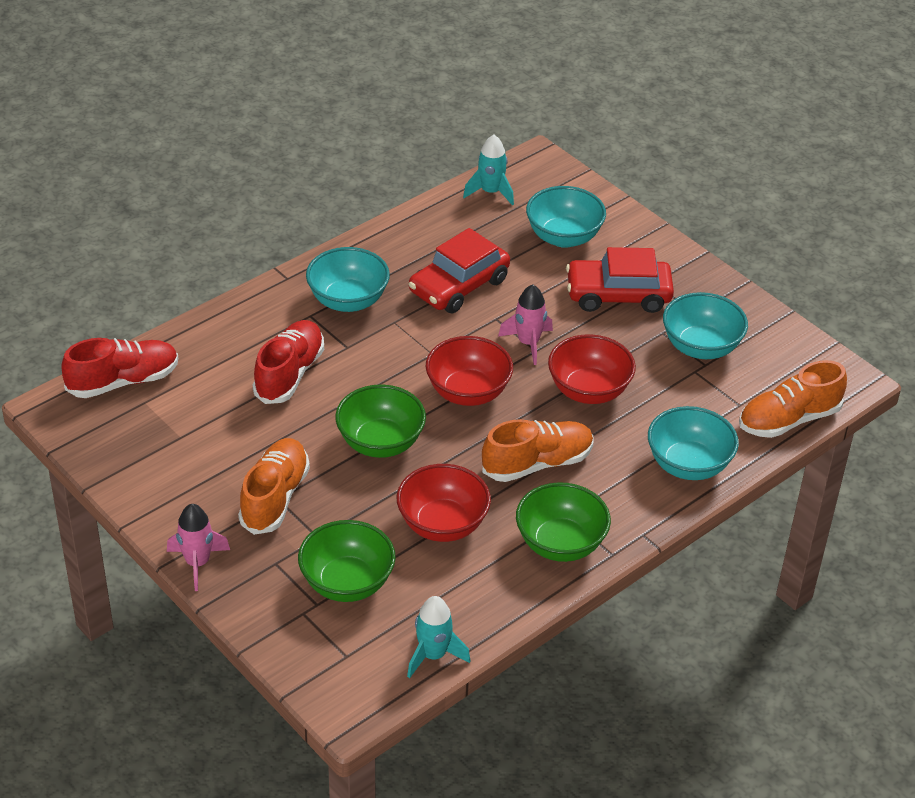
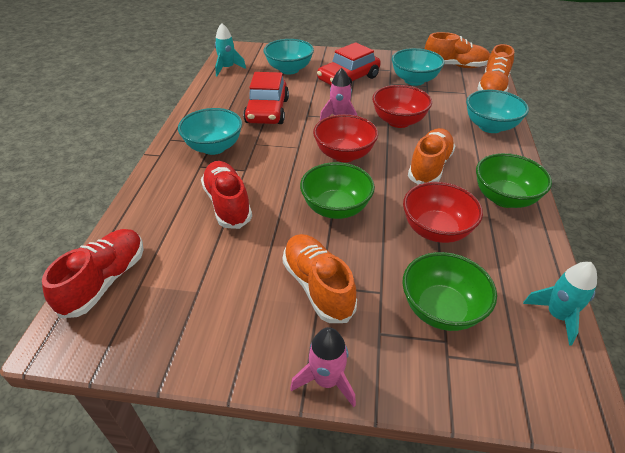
camera: 40 degrees left, 0 degrees up
(796, 358) = (455, 66): none -> orange shoe

